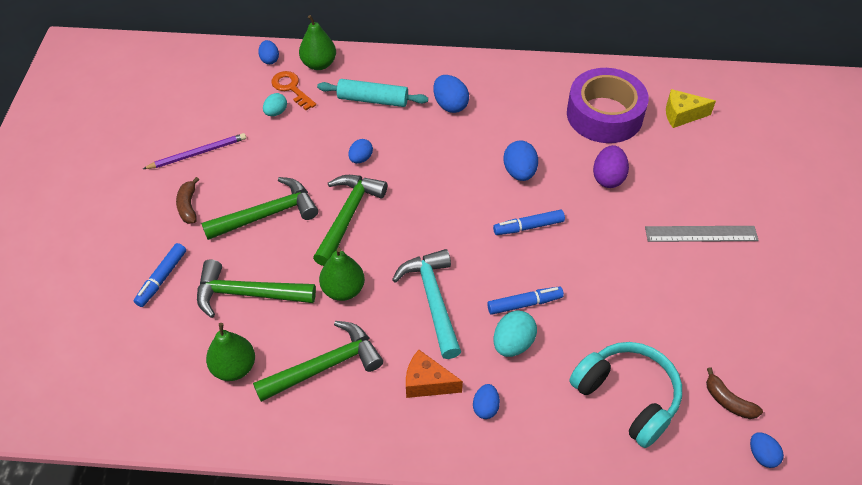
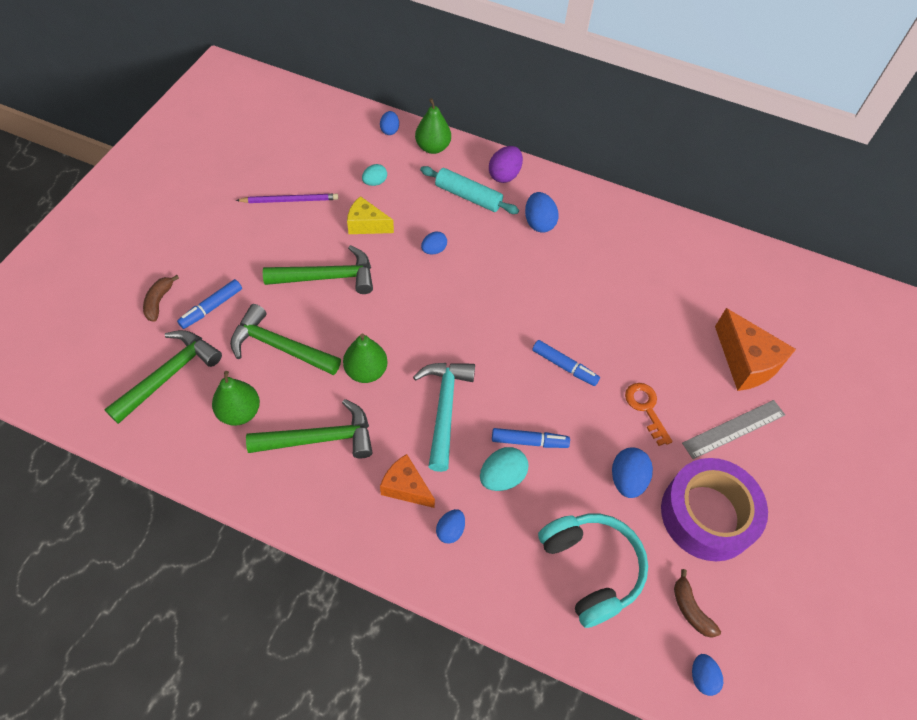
camera: 15 degrees right, 5 degrees up
(188, 206) = (262, 247): brown banana -> brown banana (159, 301)
(291, 88) = (398, 163): orange key -> orange key (646, 408)
(348, 216) = (399, 302): green hammer -> green hammer (169, 375)
(519, 172) = (578, 309): blue egg -> blue egg (627, 480)
(528, 227) = (564, 366): blue marker -> blue marker turned 150 degrees counterclockwise
(604, 115) = (686, 277): purple tape -> purple tape (707, 515)
(608, 178) = (663, 342): purple egg -> purple egg (504, 175)
(682, 115) = (764, 301): yellow cheese -> yellow cheese (366, 225)
(687, 173) = (746, 362): none -> orange cheese
(701, 234) = (734, 429): grey ruler -> grey ruler turned 45 degrees counterclockwise

